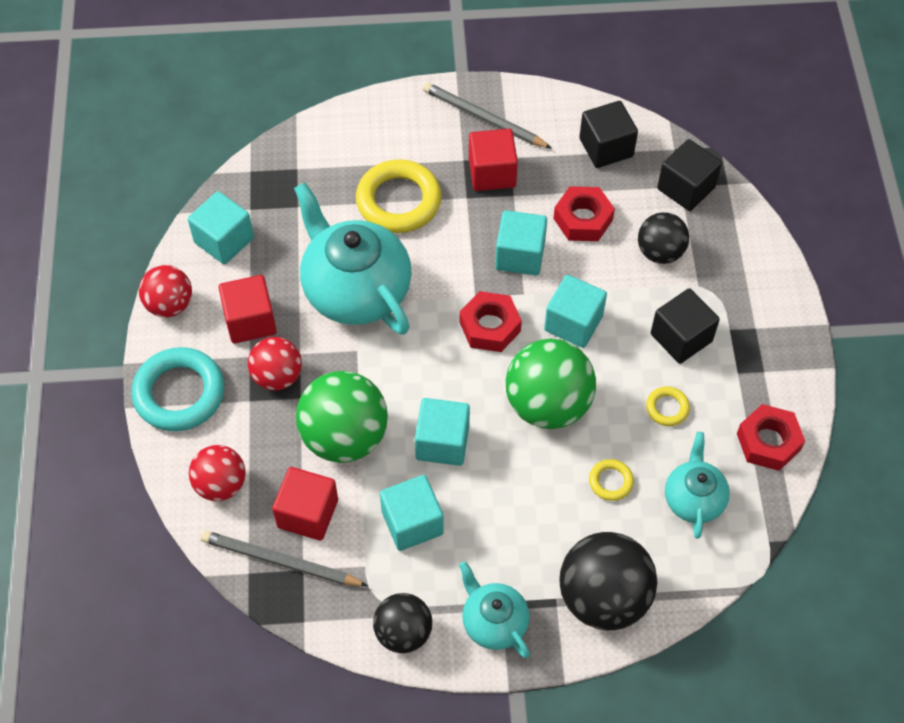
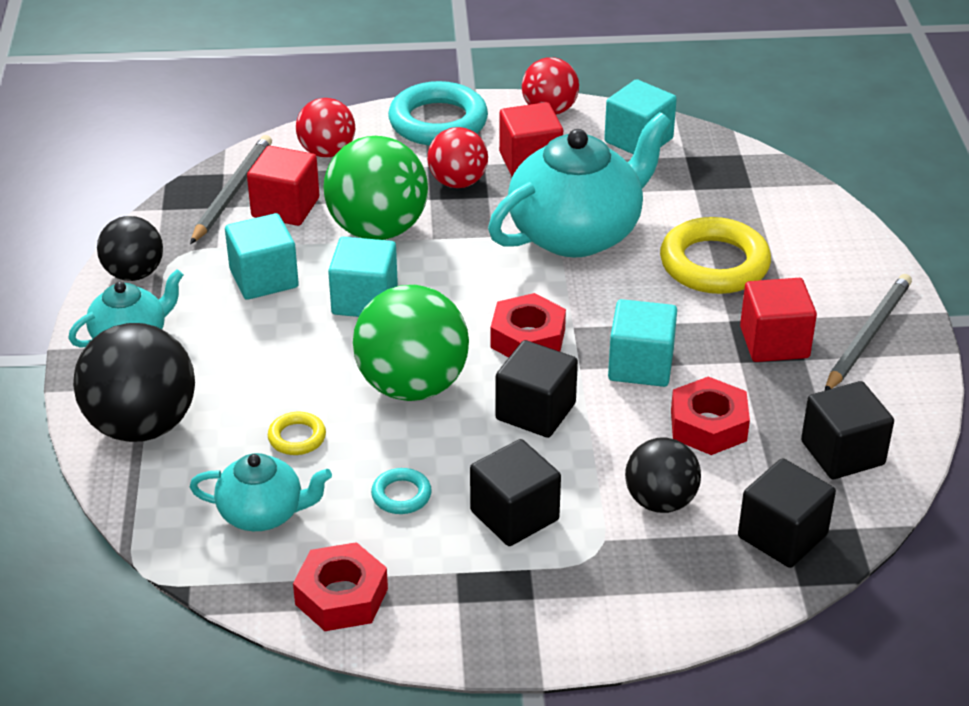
camera: 90 degrees right, 20 degrees down
(573, 323) = (535, 411): turquoise cube -> black cube
(667, 408) = (401, 495): yellow ring -> turquoise ring

